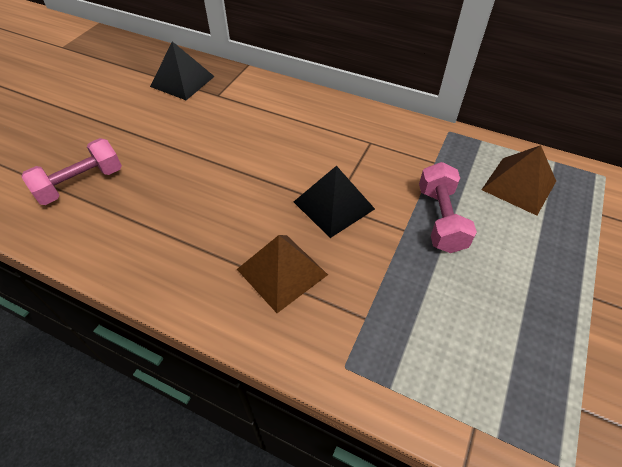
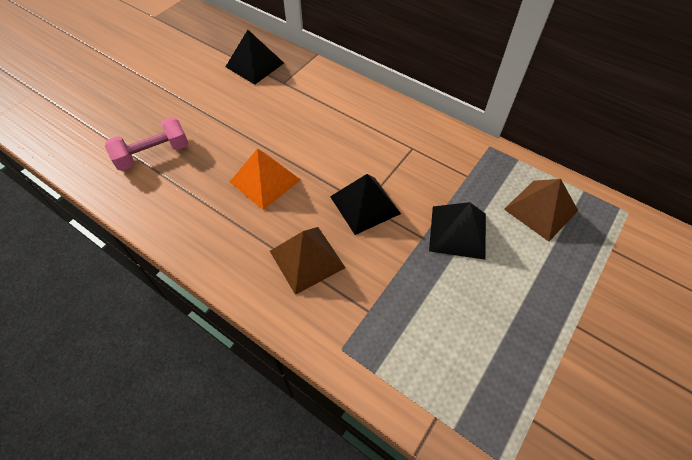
camera: 10 degrees right, 5 degrees up
(216, 195) = (265, 180): none -> orange pyramid
(441, 219) = (458, 232): pink dumbbell -> black pyramid

